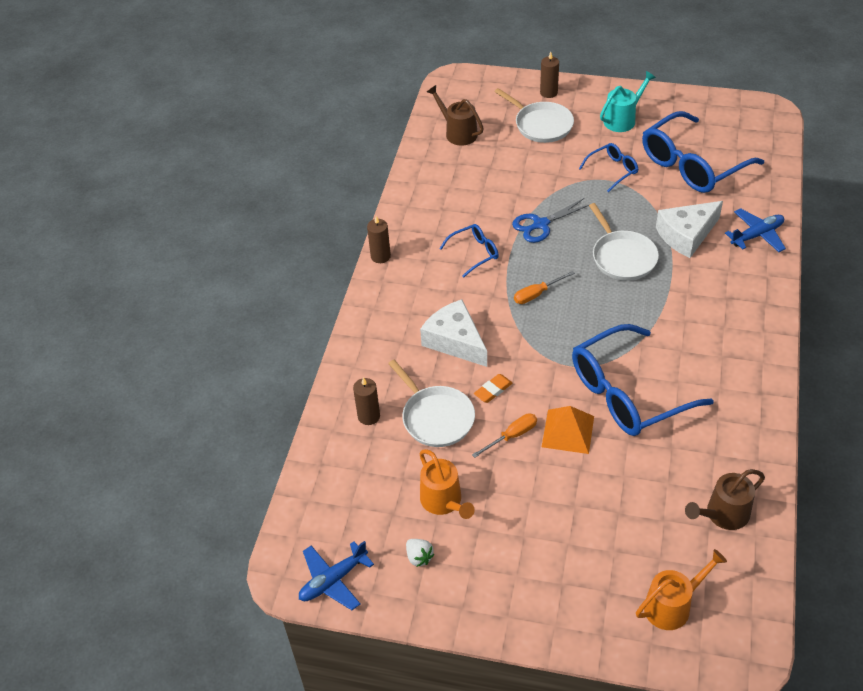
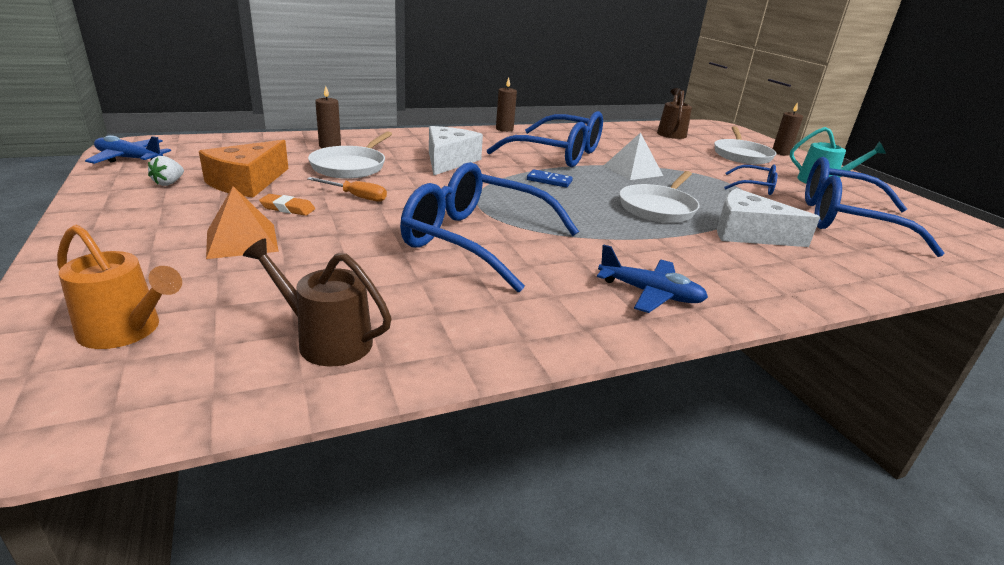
camera: 50 degrees right, 20 degrees down
(443, 501) = (247, 182): orange watering can -> orange cheese
(474, 253) = (557, 154): blue glasses -> blue glasses, size x2.08
(493, 390) = (407, 181): orange eraser -> orange eraser (287, 208)
(537, 294) = (549, 181): orange screwdriver -> blue domino
(540, 224) = (632, 170): blue scissors -> white pyramid
(568, 431) = (387, 219): orange pyramid -> orange pyramid (242, 240)
(757, 235) = (833, 274): blue plane -> blue plane (650, 294)

